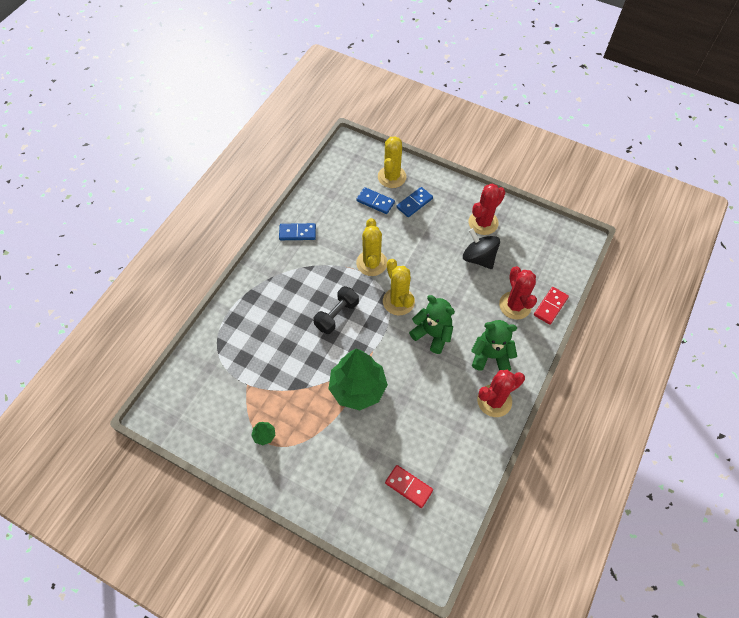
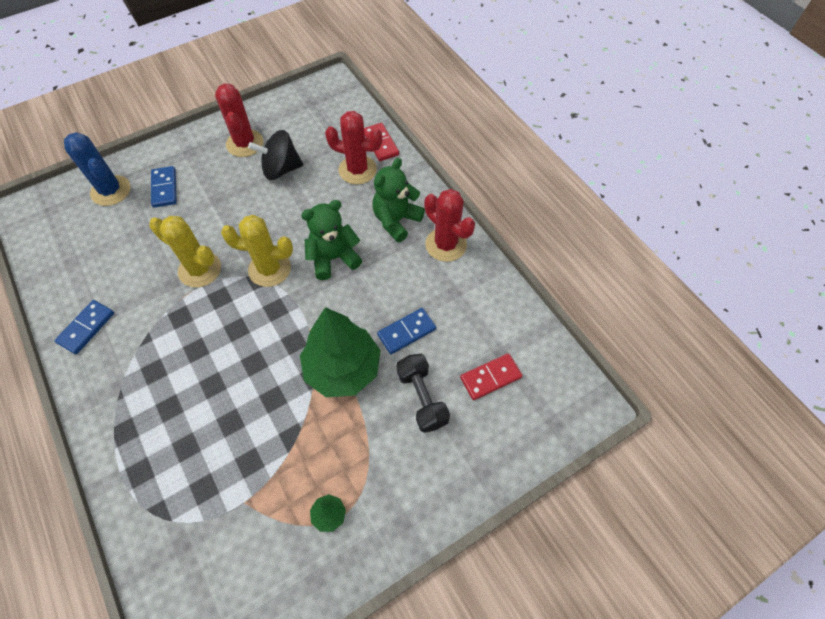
camera: 60 degrees left, 0 degrees up
(336, 315) = (234, 342): black dumbbell -> black dumbbell (422, 398)
(375, 202) = (126, 223): blue domino -> blue domino (406, 332)
(392, 177) = (111, 191): yellow cactus -> blue cactus
(494, 401) = (446, 244): red cactus -> red cactus turned 45 degrees counterclockwise

